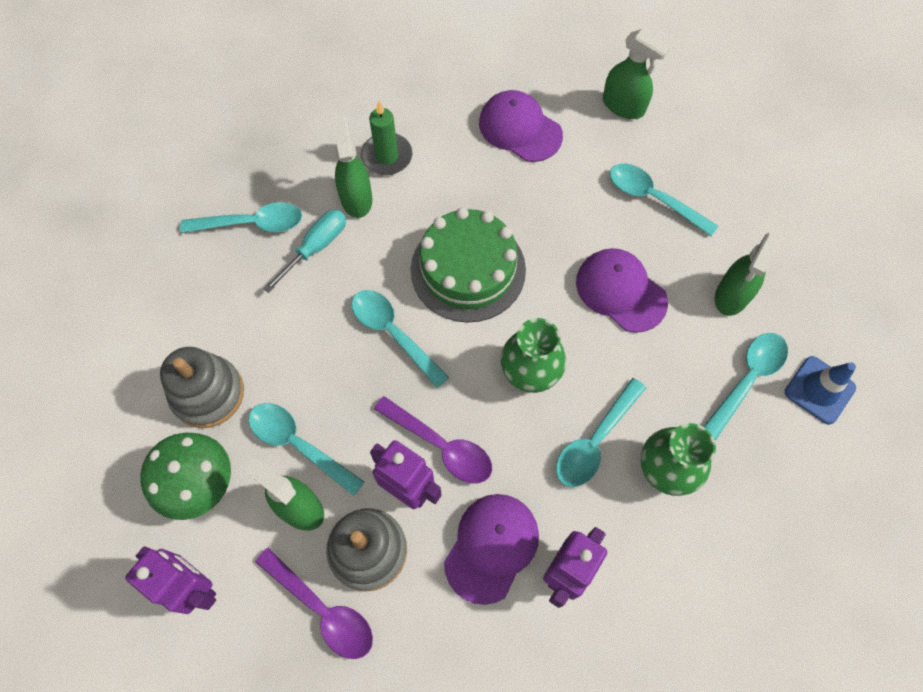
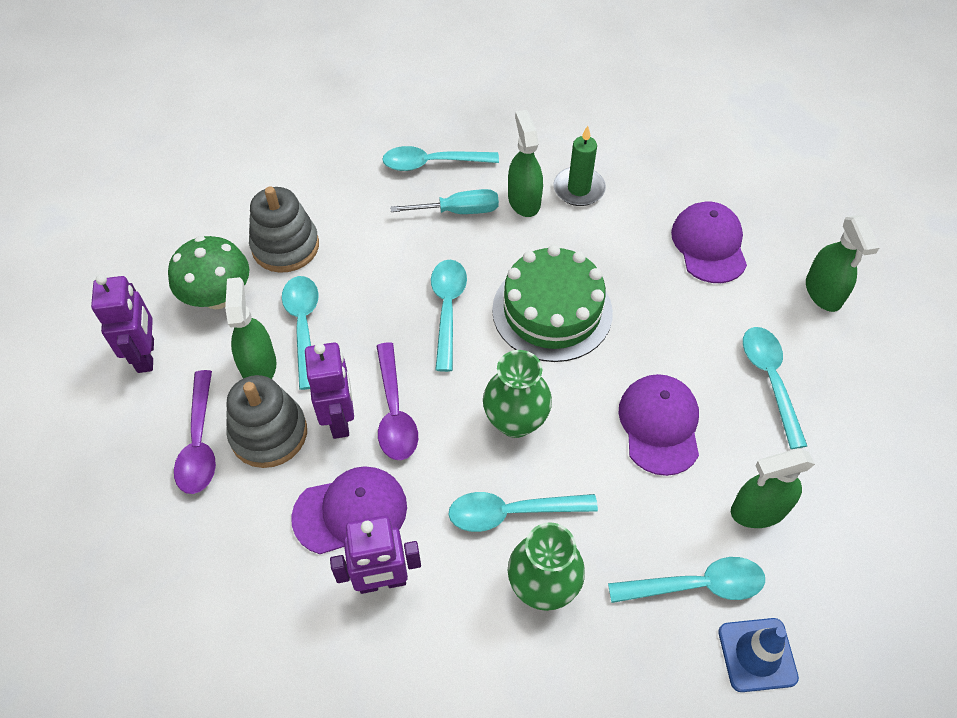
camera: 45 degrees right, 10 degrees down
(251, 224) = (433, 163): turquoise spoon -> turquoise spoon turned 135 degrees clockwise
(356, 198) = (524, 200): green spray bottle -> green spray bottle turned 45 degrees counterclockwise

